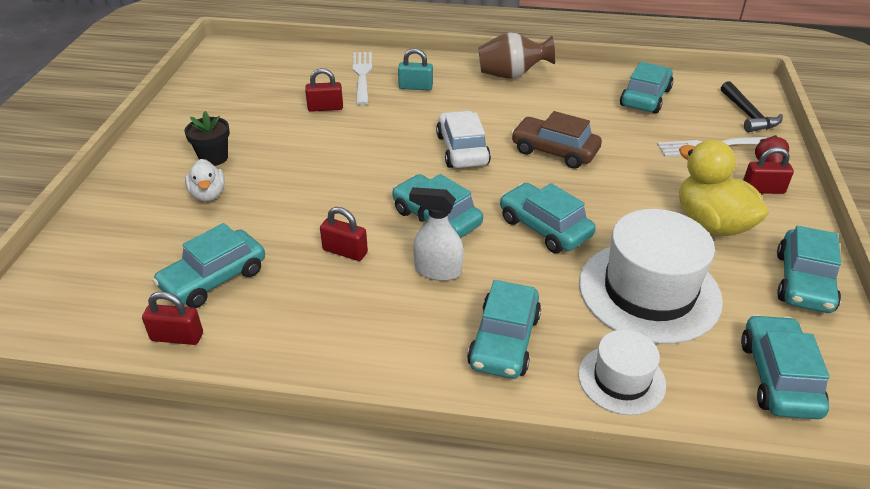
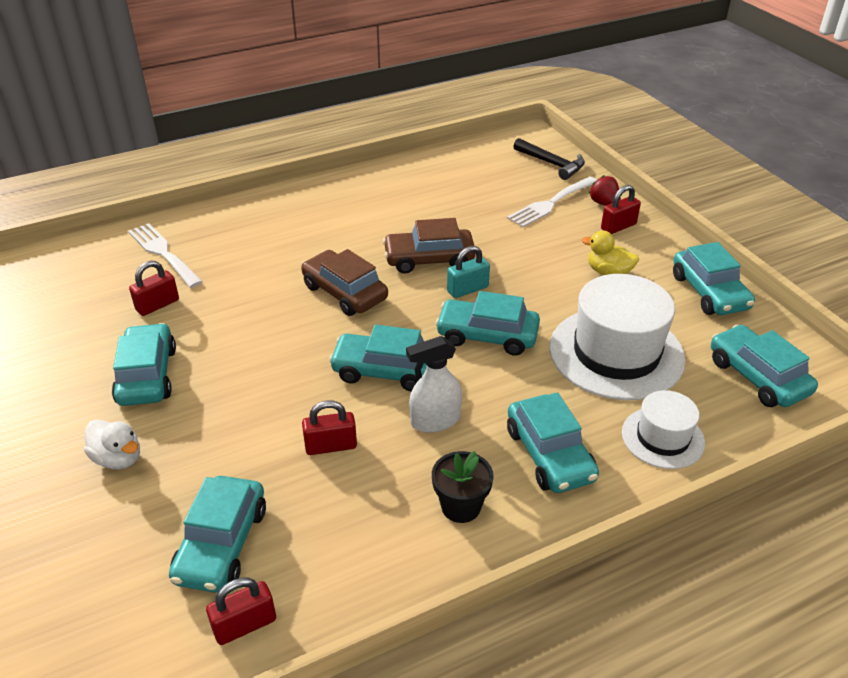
camera: 35 degrees left, 0 degrees up
(213, 158) = (80, 415): black flower pot -> black flower pot (461, 506)
(415, 87) = (235, 245): turquoise padlock -> turquoise padlock (467, 289)
(462, 150) = (344, 292): white car -> brown car
(512, 75) = (320, 198): brown vase -> none
(645, 97) = (458, 177): turquoise car -> turquoise car (147, 375)
(711, 223) = (608, 272): yellow duck -> yellow duck, size x0.57

